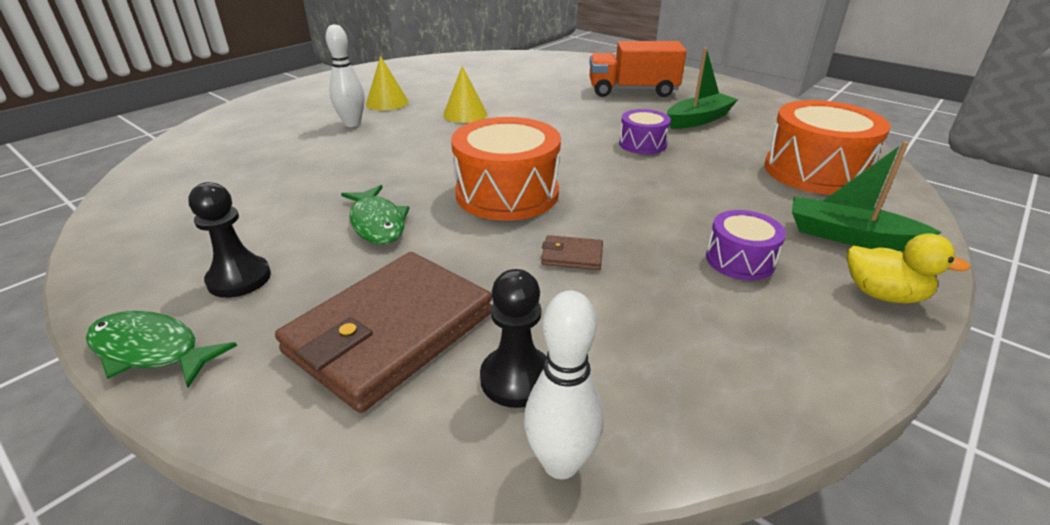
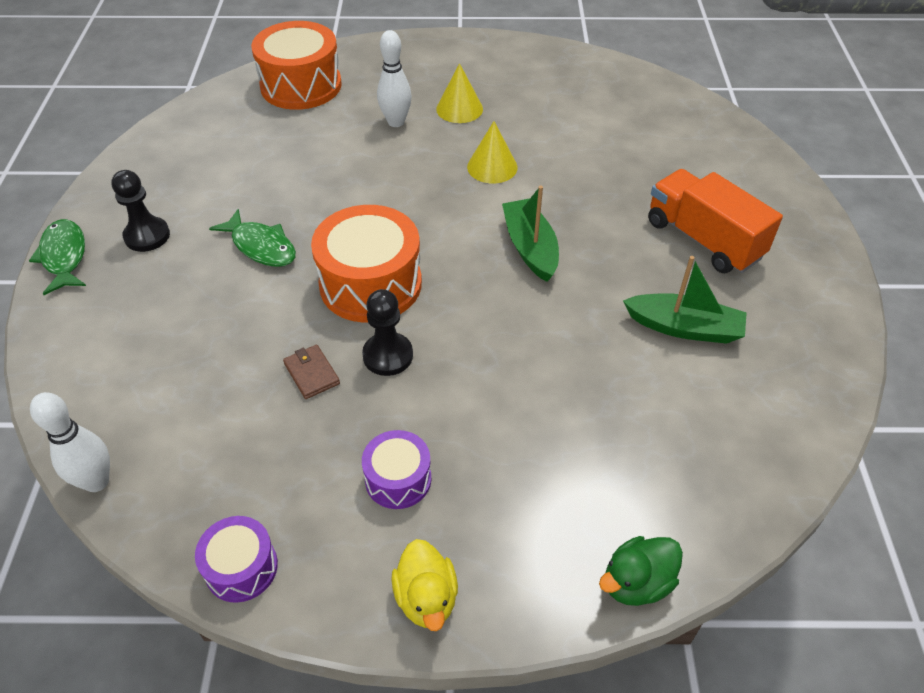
camera: 50 degrees right, 15 degrees up
(377, 223) = (261, 246): green fish -> green fish turned 75 degrees counterclockwise
(391, 332) = (150, 338): brown wallet -> none
(516, 378) = (151, 422): black pawn -> black pawn (388, 355)
(642, 144) = (565, 315): purple drum -> purple drum (241, 567)
(815, 171) = (649, 474): orange drum -> orange drum (301, 86)
(848, 236) = (517, 545): green boat -> green boat (530, 247)
(910, 209) = (636, 583): none -> green duck

